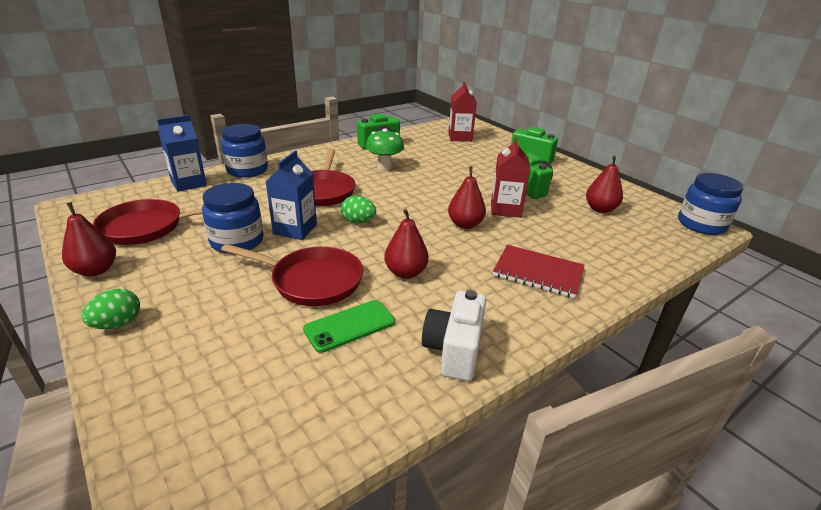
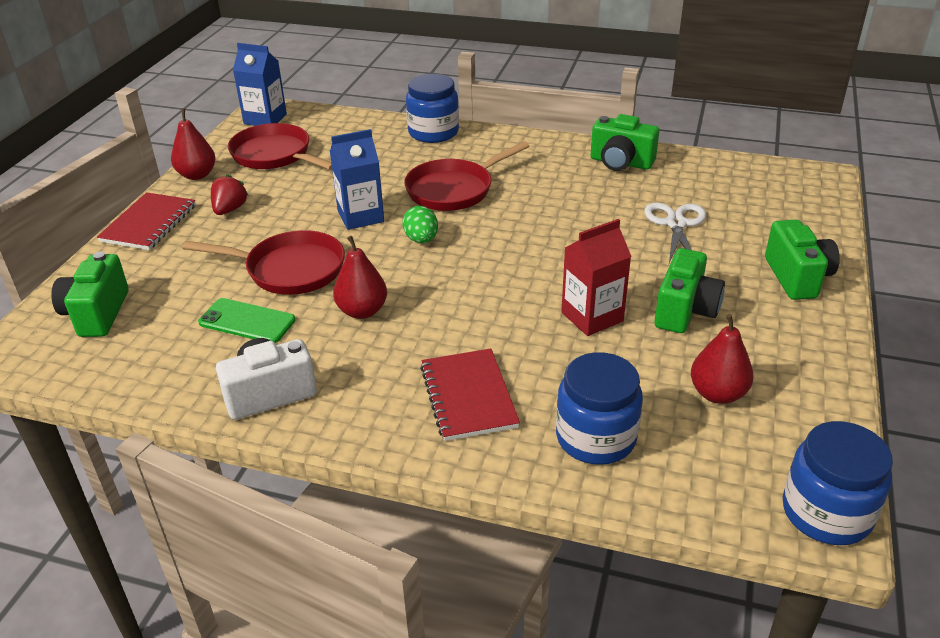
camera: 55 degrees right, 5 degrees up
(118, 324) = (149, 223): green egg -> red notebook
(182, 275) = (230, 209): none -> red strawberry
(188, 183) = (366, 125): blue carton -> blue carton (265, 119)
(210, 412) = (97, 314): none -> green camera
(237, 241) = (305, 202): blue jar -> blue jar (595, 438)
(312, 281) = (289, 269): red pan -> red pan turned 60 degrees counterclockwise
(384, 167) = (568, 193): green mushroom -> none
(454, 159) = (676, 224): none -> white scissors
(460, 137) = (755, 197): red carton -> none
(465, 224) = (510, 304): red pear -> none

